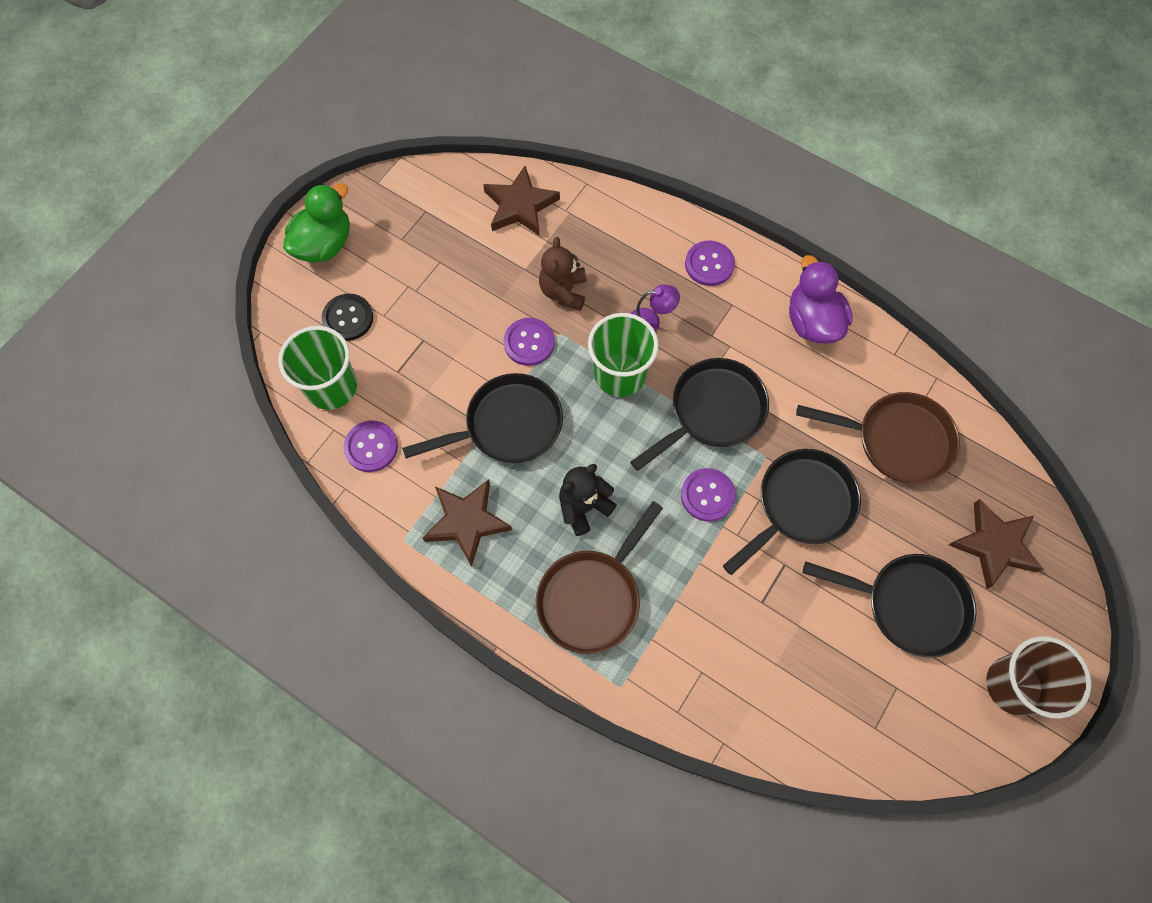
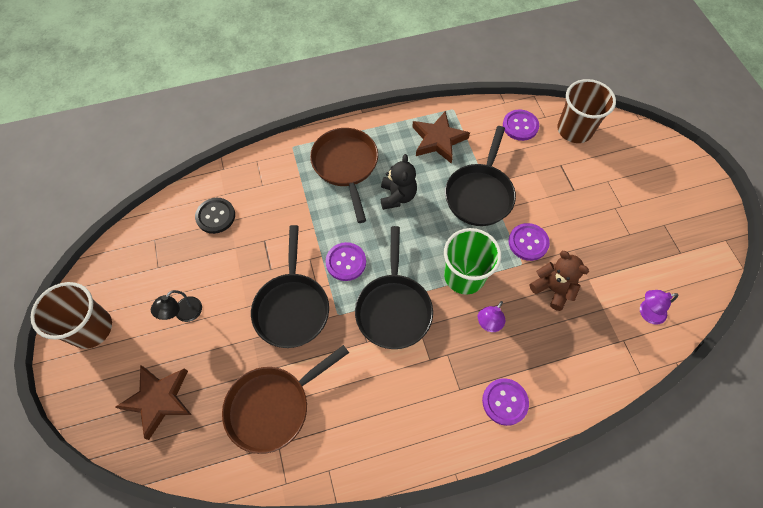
camera: 130 degrees right, 5 degrees down
(324, 244) = (687, 182): green duck -> none
(331, 387) = (574, 130): green cup -> brown cup
(348, 318) = (618, 163): black button -> black button (215, 216)
(520, 206) = (647, 313): brown star -> purple lamp
(812, 322) = (401, 434): purple duck -> none
(909, 605) = (184, 314): black pan -> black lamp

